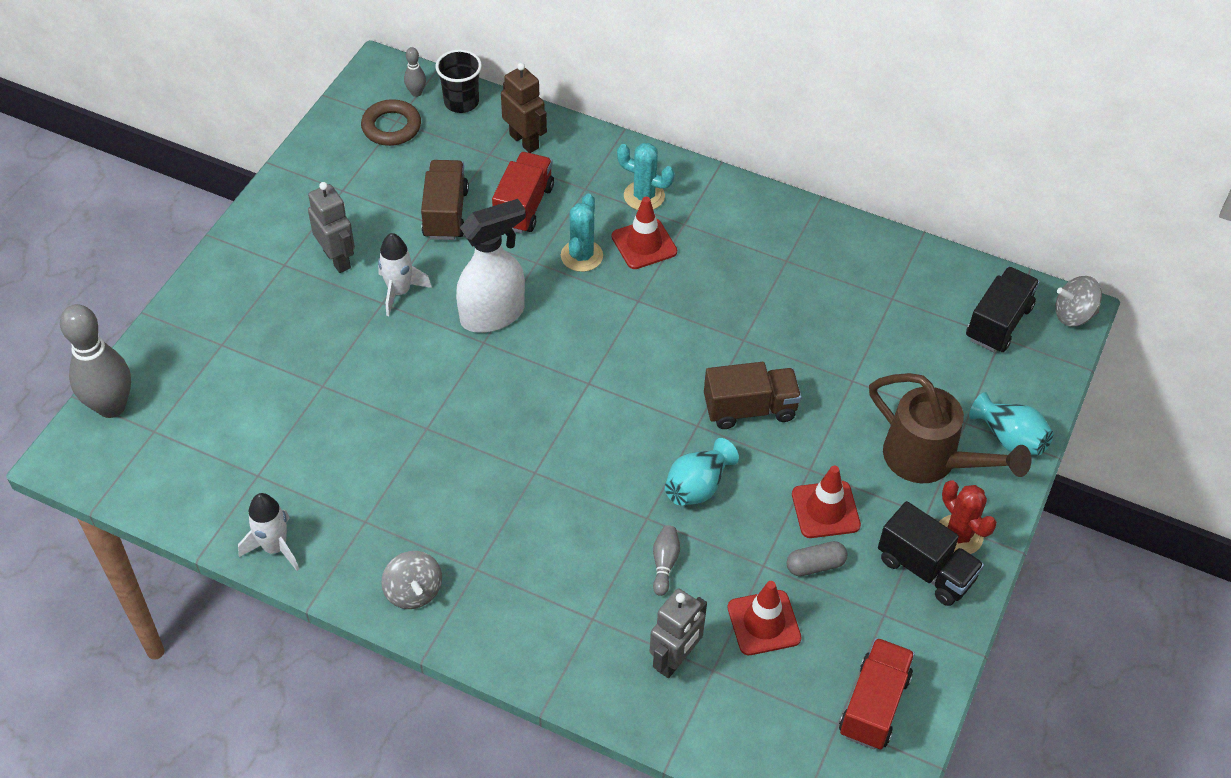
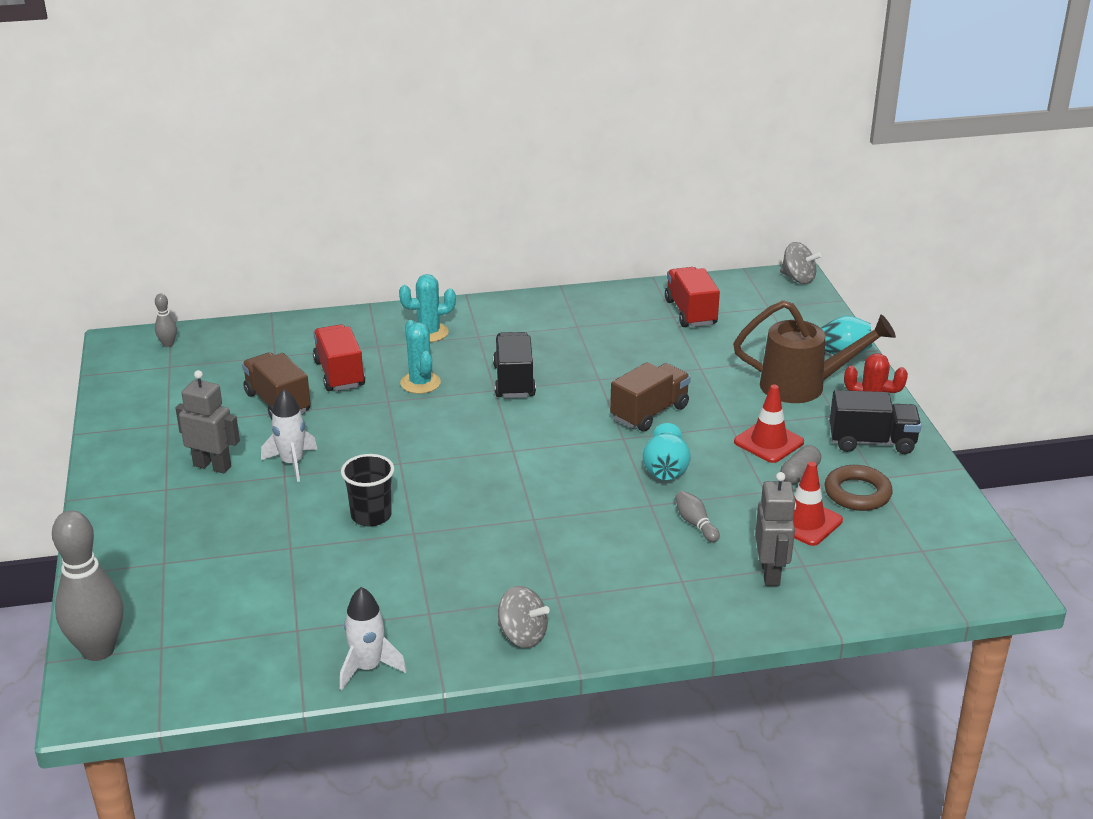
camera: 35 degrees left, 20 degrees down
(391, 127) = (169, 371): brown ring -> brown ring (857, 493)
(461, 102) = (215, 336): black cup -> black cup (371, 516)
(493, 314) = (389, 444): white spray bottle -> none
(524, 141) = (296, 338): brown robot -> none
(644, 244) = (461, 358): red traffic cone -> none
(874, 705) = (931, 528): red truck -> red truck (690, 312)
(998, 323) = (757, 301): black truck -> black truck (514, 381)
(1073, 315) = (798, 279): grey spinning top -> grey spinning top turned 105 degrees counterclockwise

